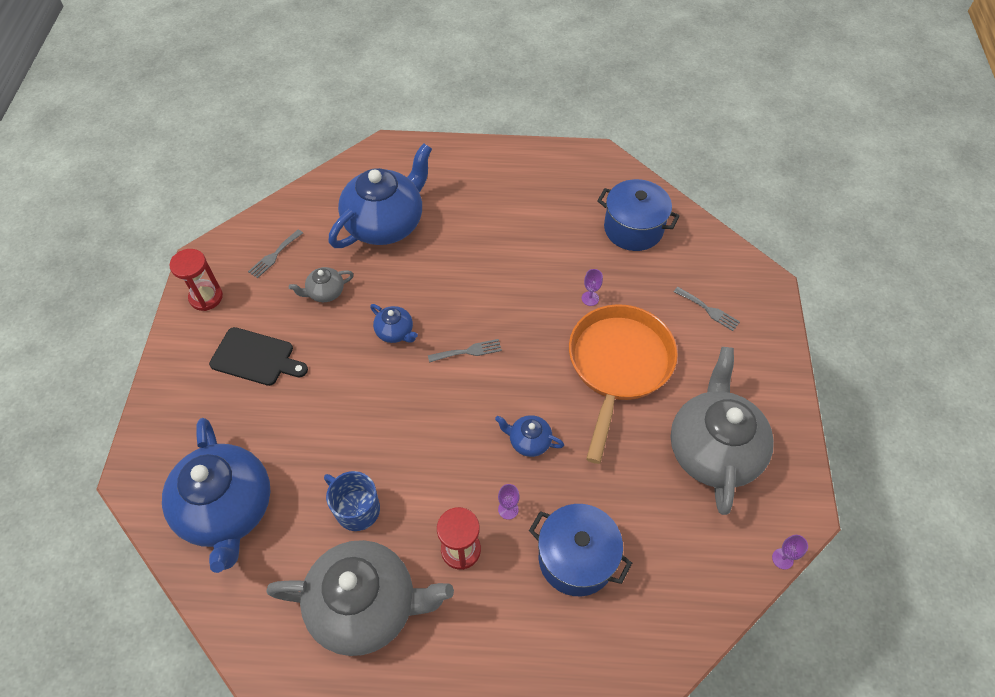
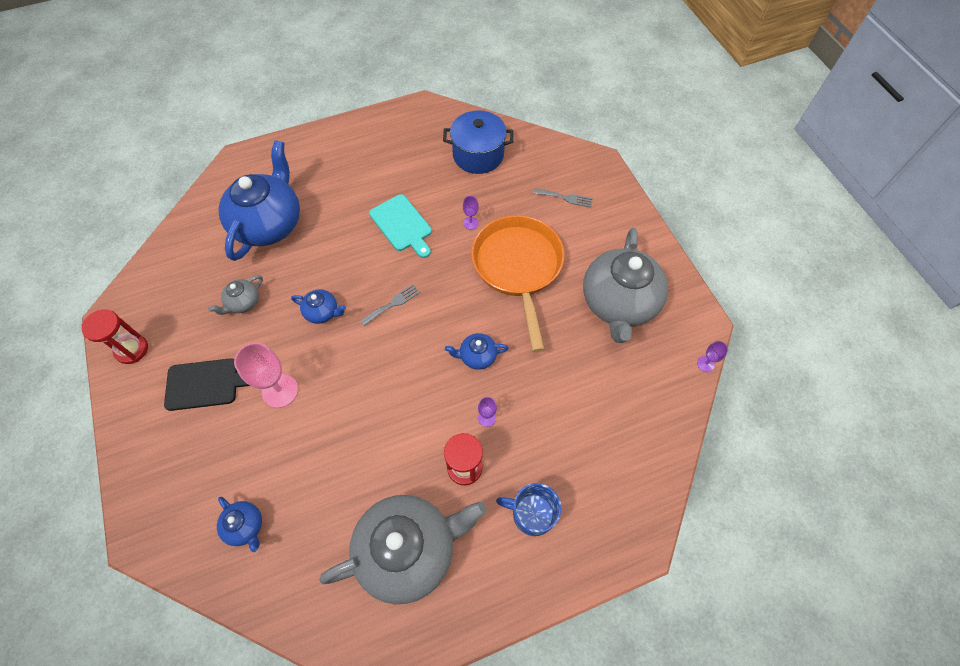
camera: 25 degrees left, 5 degrees up
(227, 509) = (245, 526): blue teapot -> blue teapot, size x0.44
(274, 255) = (180, 288): grey fork -> none
(319, 393) = (280, 391): none -> pink goblet
(356, 509) = (361, 474): blue mug -> blue mug (531, 514)
(517, 274) = (402, 225): none -> turquoise cutting board
(576, 558) = (558, 432): blue pot -> none
(713, 449) = (618, 303): grey teapot -> grey teapot turned 150 degrees counterclockwise

